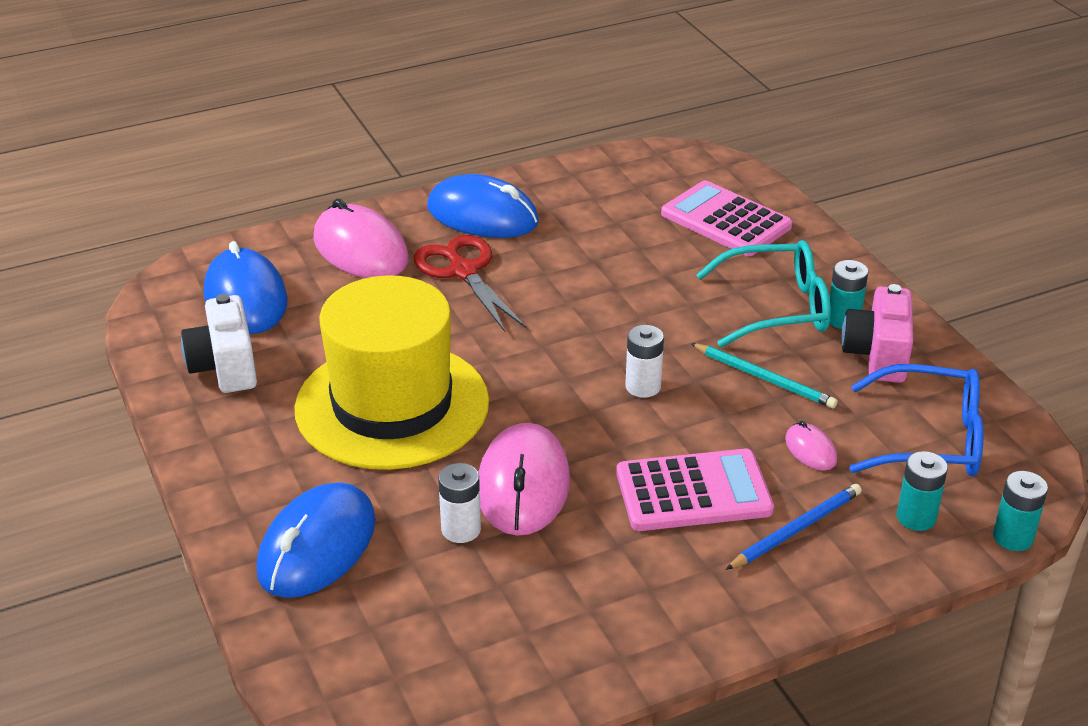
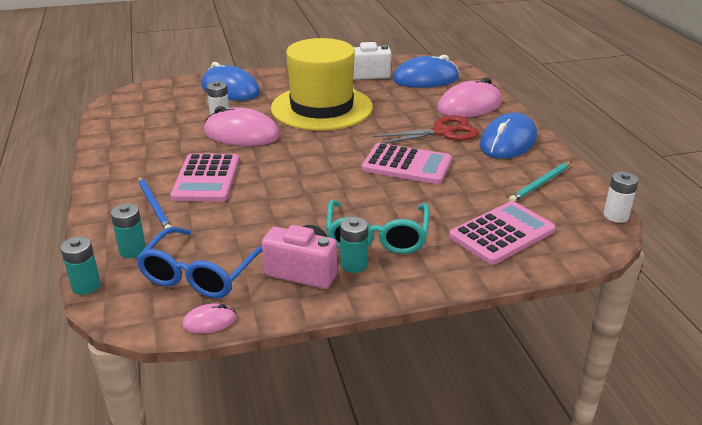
camera: 100 degrees right, 5 degrees down
(580, 297) = (407, 165): none -> pink calculator
(643, 386) = (307, 175): white battery -> white battery (616, 216)
(764, 378) = (297, 218): turquoise pencil -> turquoise pencil (540, 184)
(810, 450) = (218, 223): pink mouse -> pink mouse (209, 321)

